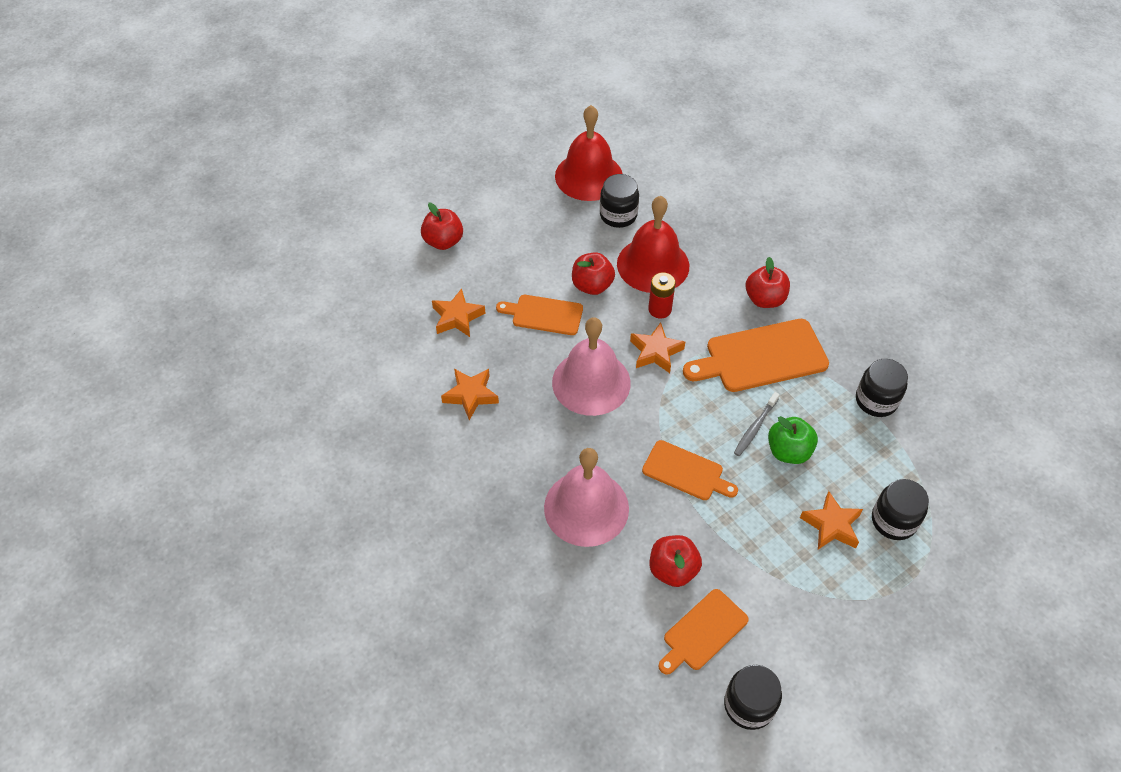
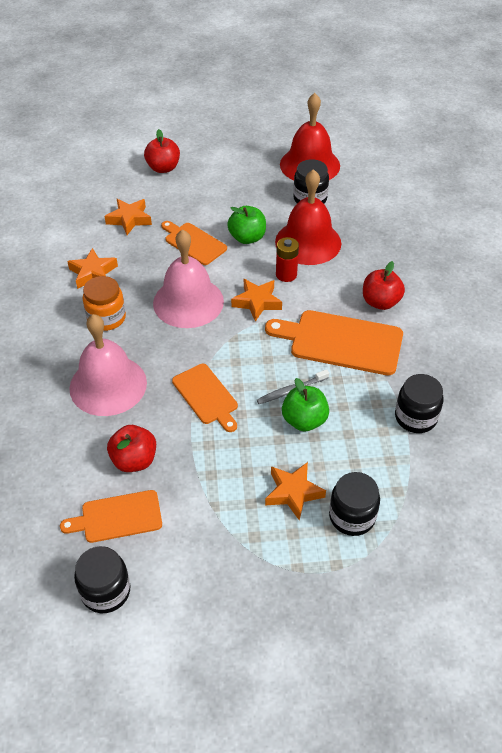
camera: 30 degrees right, 5 degrees down
(526, 438) = (106, 318): none -> orange jar
(592, 286) = (247, 238): red apple -> green apple

